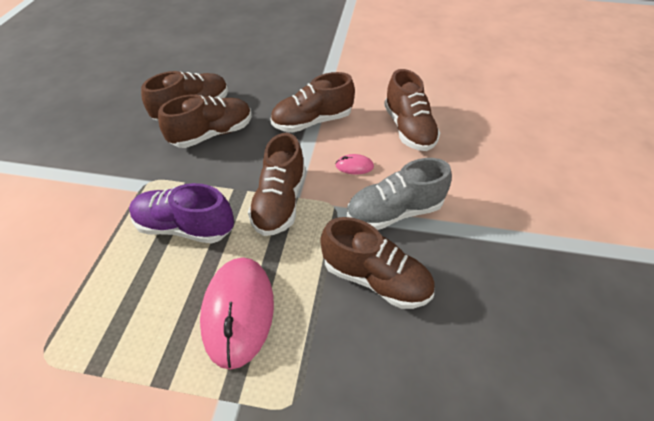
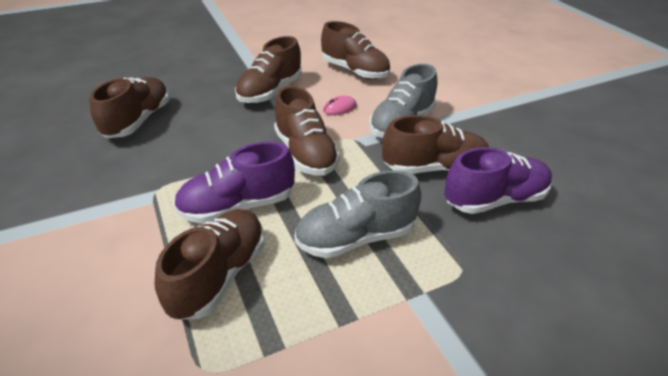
camera: 35 degrees left, 10 degrees down
(212, 134) = (183, 131): brown shoe -> brown shoe (219, 275)
(238, 311) = (355, 238): pink mouse -> grey shoe
(398, 350) = (494, 200): none -> purple shoe

